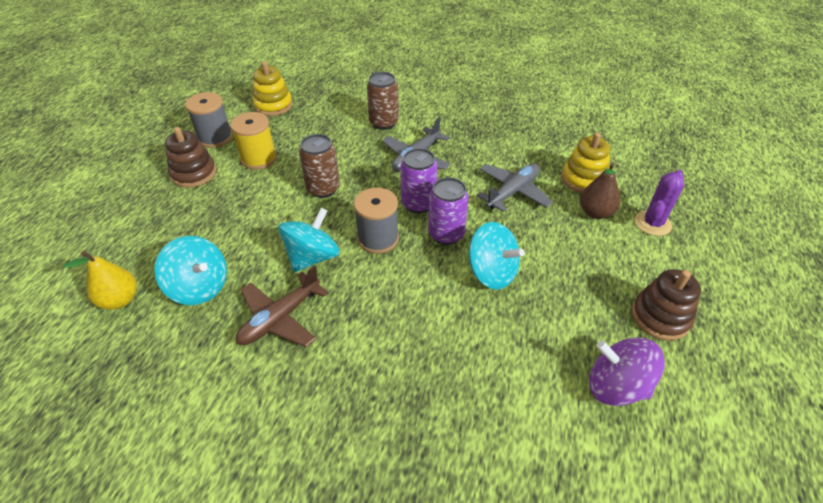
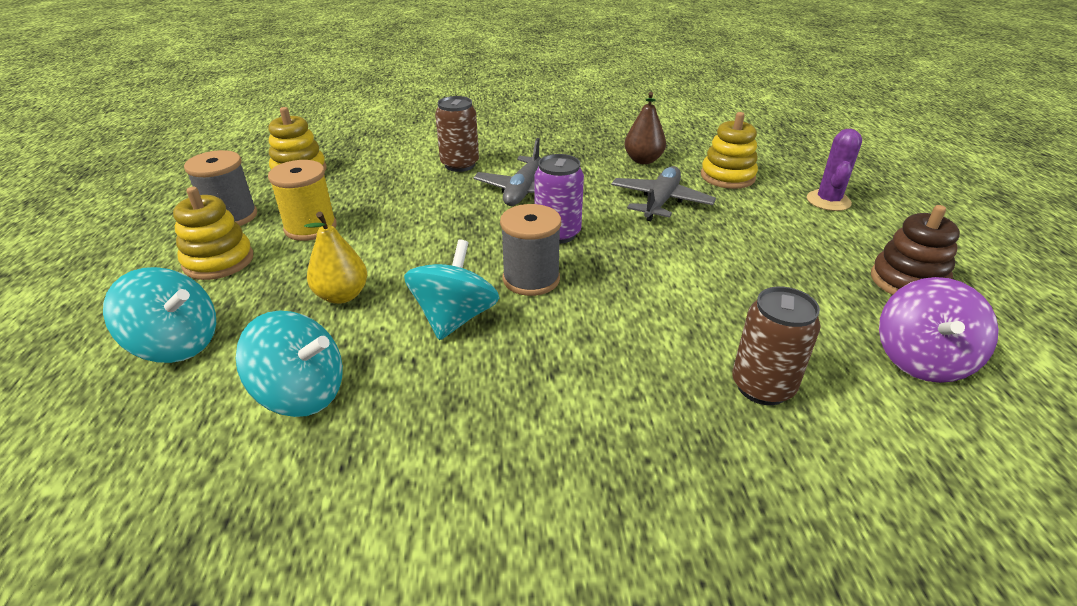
camera: 20 degrees left, 10 degrees down
(120, 300) = (169, 444): yellow pear -> yellow pear (342, 296)
(194, 173) = (218, 261): brown stacking toy -> yellow stacking toy
(280, 318) = (452, 400): brown plane -> none
(323, 189) = (422, 242): brown can -> brown can (762, 387)
(446, 234) = (613, 256): purple can -> none
(492, 272) = (696, 282): turquoise spinning top -> turquoise spinning top (177, 344)
(595, 212) = (763, 203): brown pear -> brown pear (643, 160)
(616, 386) = (921, 360): purple spinning top -> purple spinning top turned 75 degrees counterclockwise

